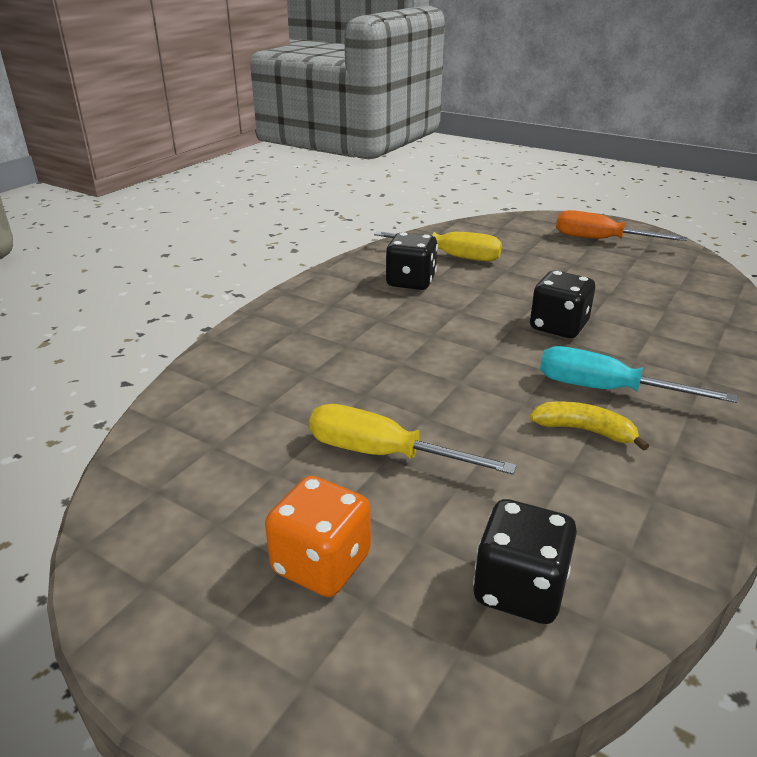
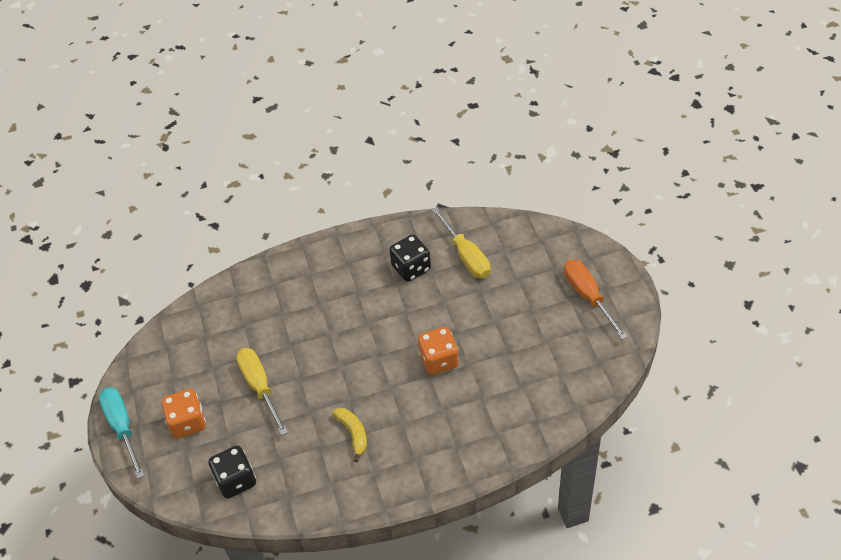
camera: 45 degrees right, 20 degrees up
(558, 327) = (439, 360): black dice -> orange dice
(606, 390) = (397, 418): turquoise screwdriver -> turquoise screwdriver (122, 427)

